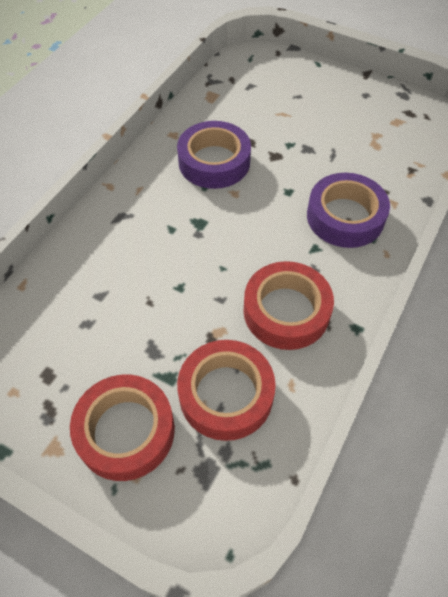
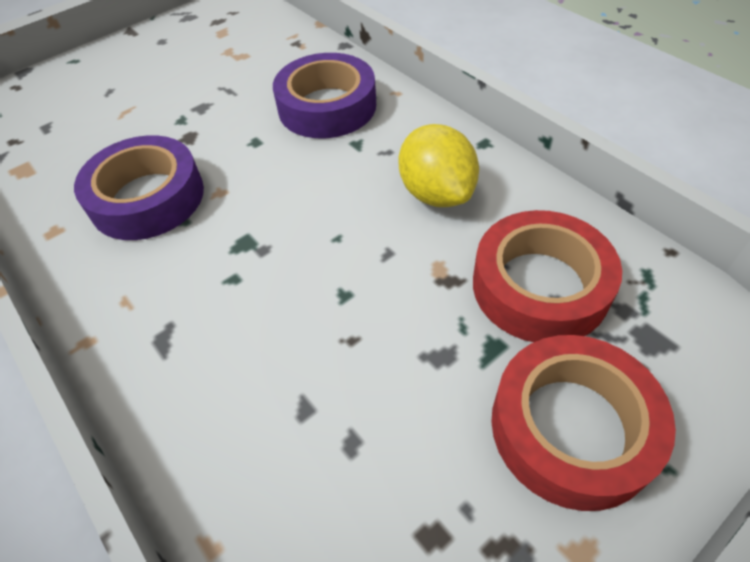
camera: 65 degrees left, 5 degrees down
(286, 311) = (436, 193): red tape -> yellow lemon

